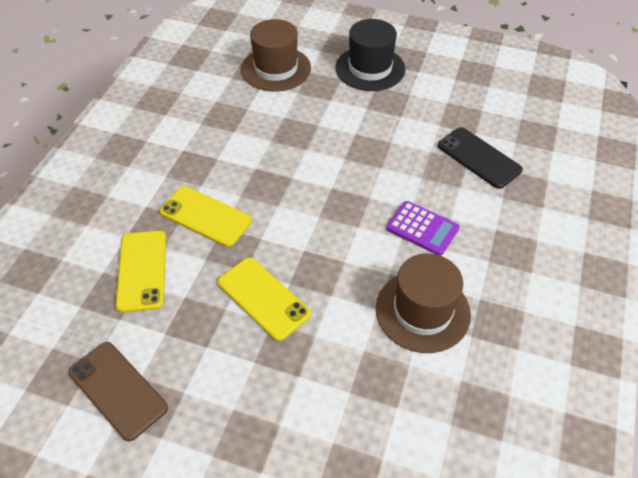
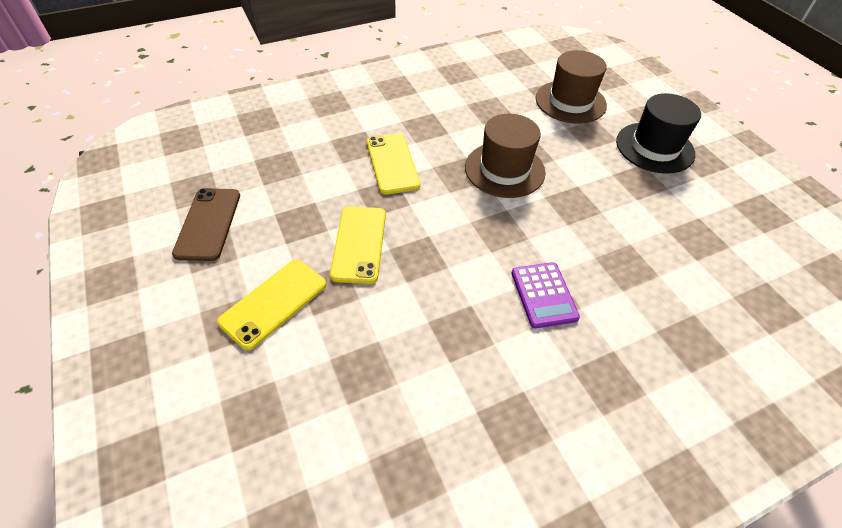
camera: 45 degrees right, 0 degrees up
(142, 270) = (312, 167): yellow phone -> yellow phone (274, 303)
(422, 311) = (460, 355): brown hat -> brown hat (504, 169)
(478, 158) = (673, 282): black phone -> none

